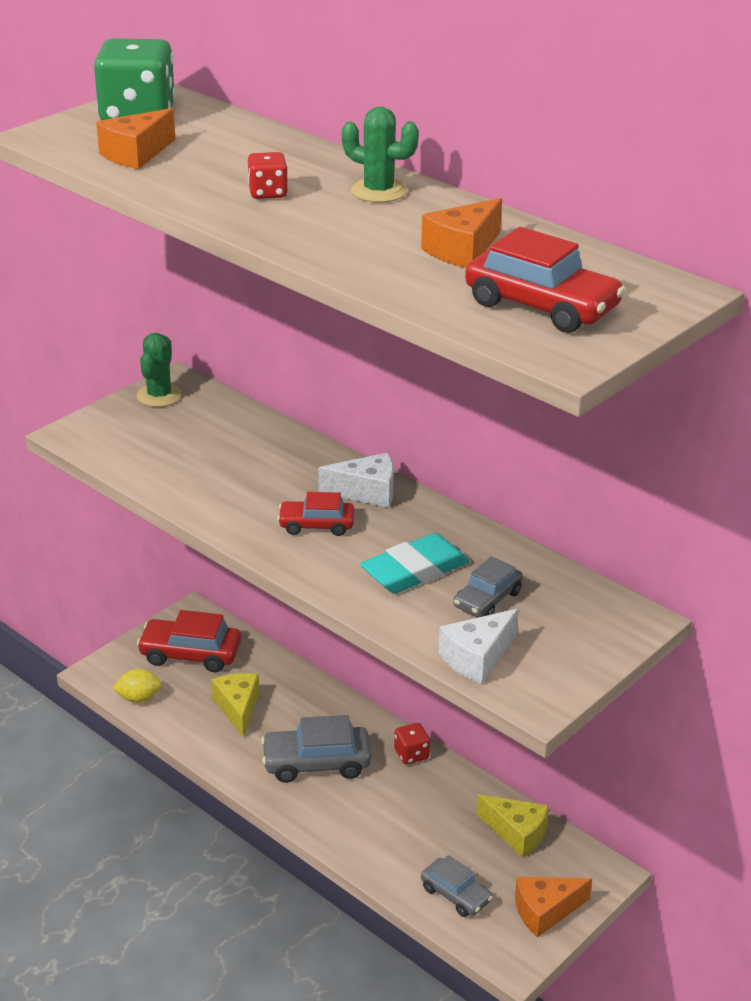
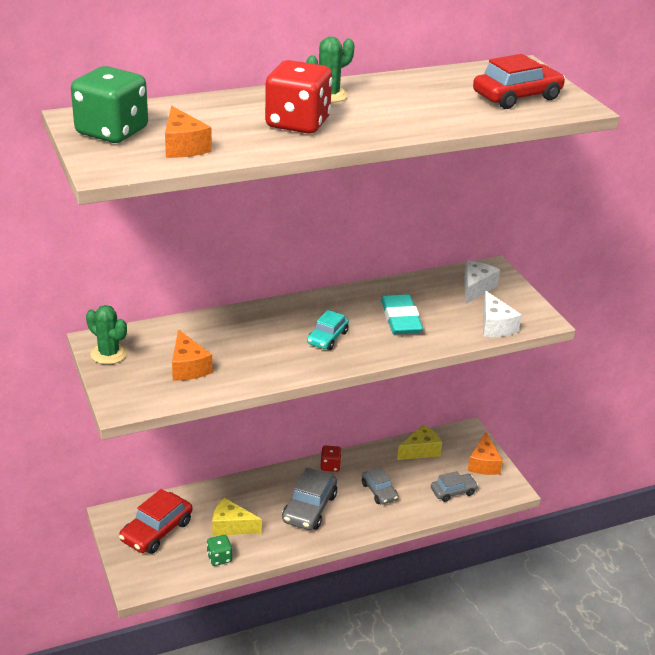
camera: 65 degrees left, 0 degrees up
(138, 698) = (182, 572): yellow lemon -> none
(179, 718) = (219, 558): none -> green dice
(268, 193) = (298, 123): red dice -> red dice, size x2.08
(316, 525) = (327, 338): red car -> turquoise car
(367, 492) = (306, 309): white cheese -> white cheese (476, 288)
(462, 250) = (432, 96): orange cheese -> orange cheese (188, 367)
(487, 599) = (445, 305): grey car -> grey car (379, 491)

